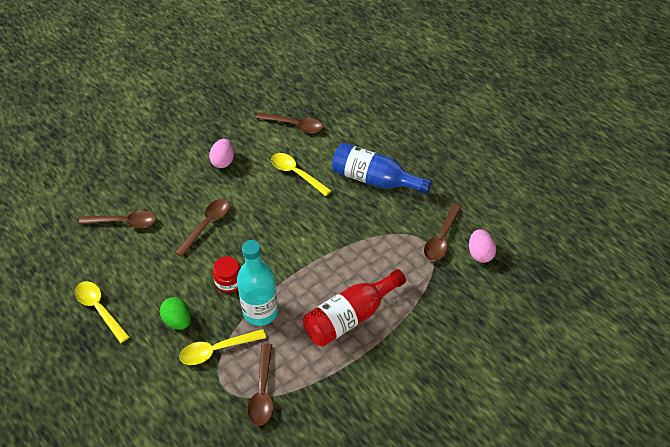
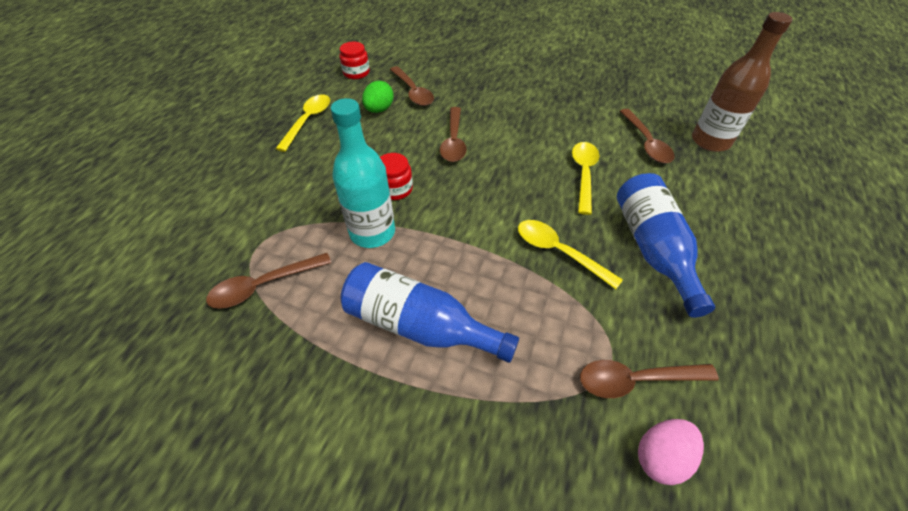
camera: 60 degrees right, 0 degrees up
(58, 249) = (356, 73): none -> red jar
(178, 321) = (323, 175): green egg -> green egg (379, 110)
(207, 225) = (453, 141): brown spoon -> brown spoon turned 90 degrees clockwise
(217, 350) = (302, 220): yellow spoon -> yellow spoon (559, 252)
(223, 161) = (541, 116): pink egg -> none
(318, 95) = (710, 141): none -> brown bottle
(350, 317) = (419, 325): red bottle -> blue bottle

